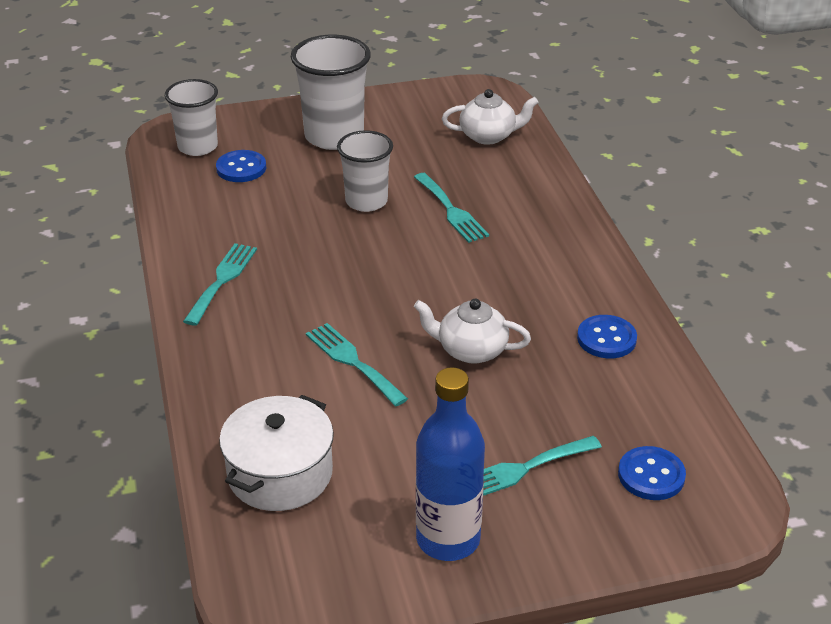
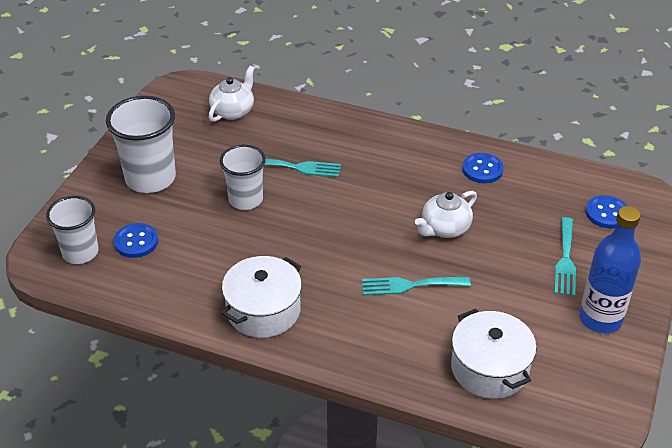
camera: 55 degrees left, 5 degrees up
(222, 280) = (263, 310): turquoise fork -> white pot

